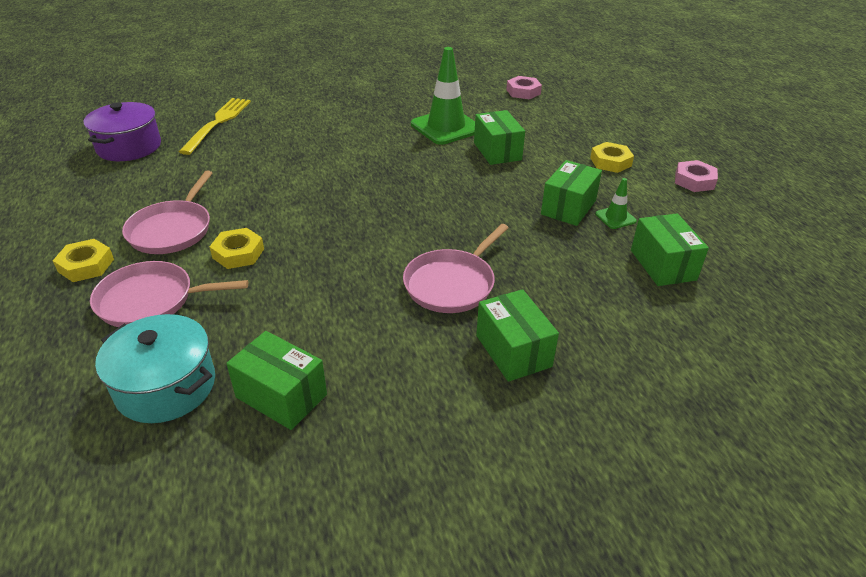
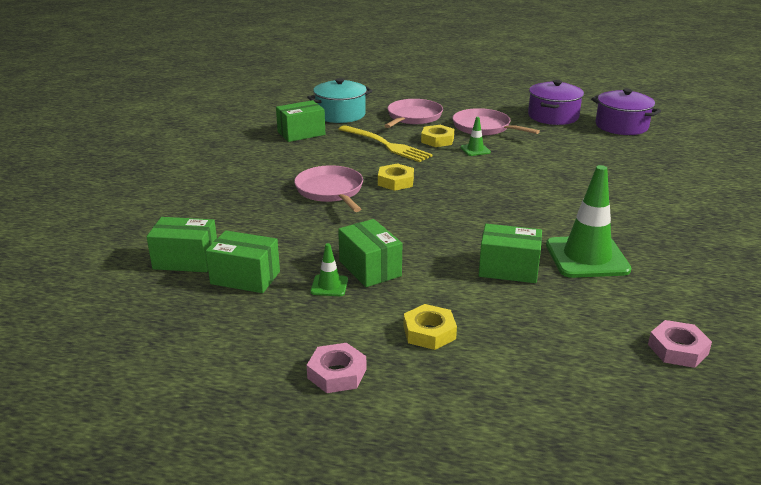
camera: 120 degrees right, 10 degrees down
(86, 265) = (464, 107): yellow nut -> yellow nut (395, 181)
(107, 191) = (553, 116): none -> purple pot
(218, 123) = (654, 157): yellow fork -> yellow fork (386, 145)
(256, 219) = (475, 150): none -> green traffic cone
(513, 351) = (249, 191): green box -> green box (186, 260)

